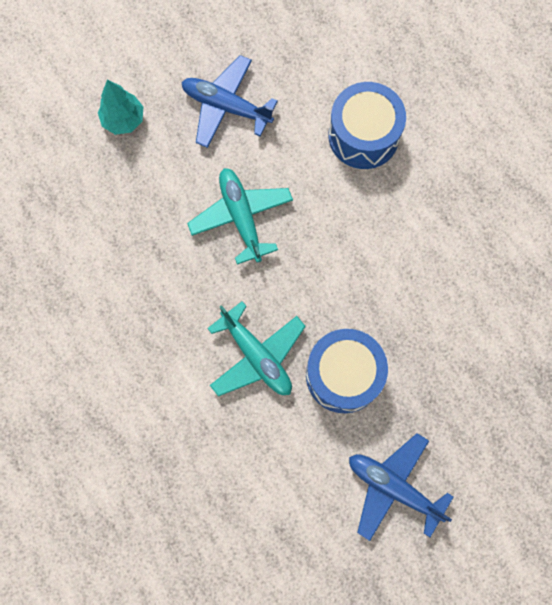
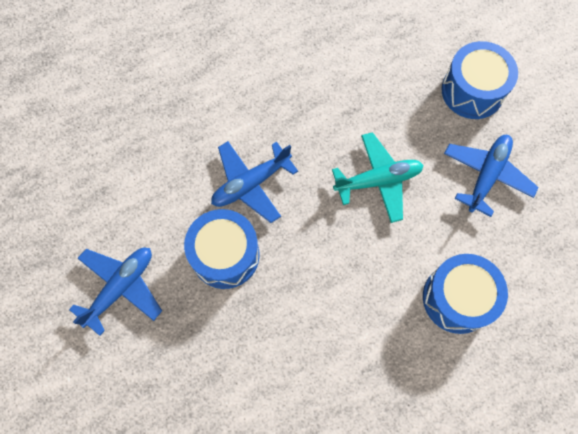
camera: 95 degrees right, 5 degrees down
(123, 120) = (472, 91): turquoise tree -> blue drum
(256, 356) = (251, 184): turquoise plane -> blue plane

